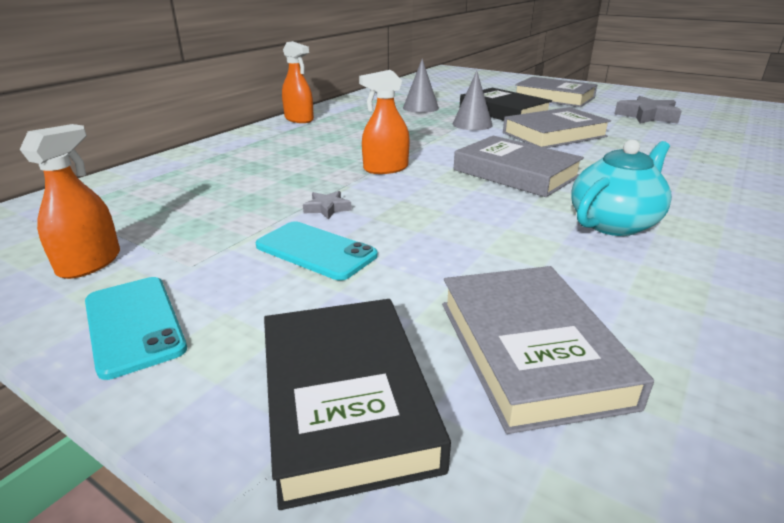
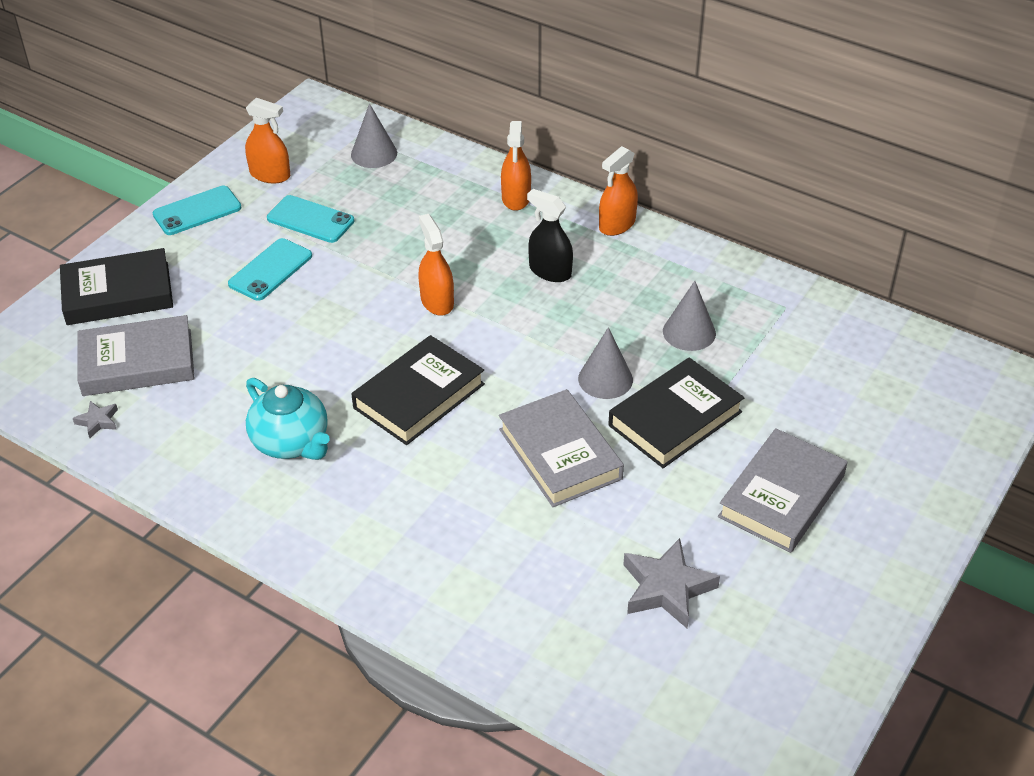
camera: 90 degrees right, 15 degrees up
(111, 199) = (374, 154): none -> grey cone
(220, 230) = (310, 220): none -> turquoise phone
(245, 144) = (516, 198): none -> orange spray bottle
(327, 208) = (343, 269): grey star -> grey star (98, 421)
(350, 135) = (550, 271): none -> black spray bottle
(515, 173) = (419, 396): grey book -> black book

